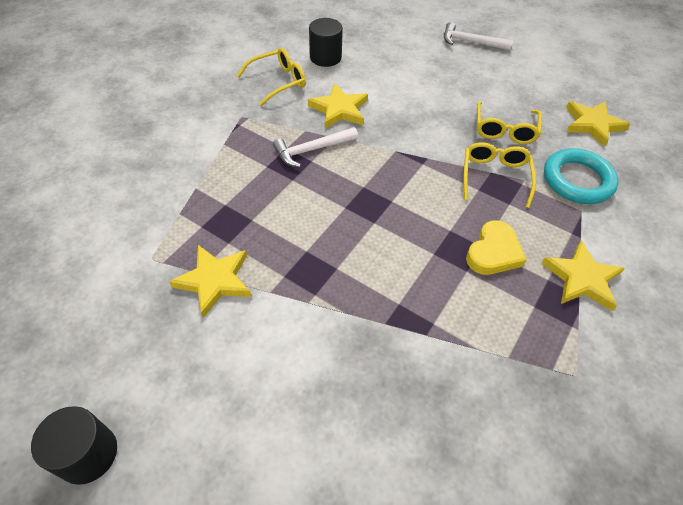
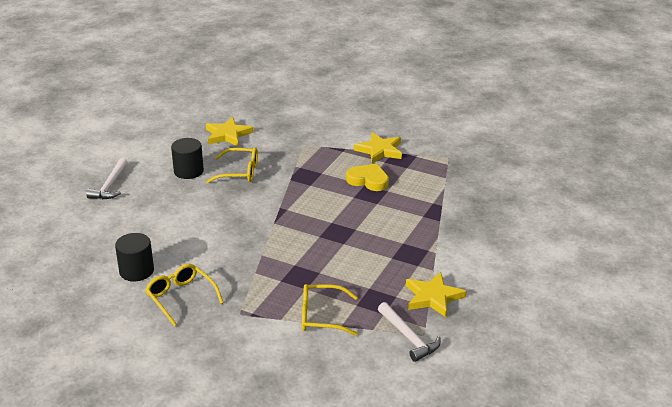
camera: 95 degrees left, 20 degrees down
(88, 454) = (577, 326): black cylinder -> black cylinder (188, 171)
(312, 150) = (280, 266): white hammer -> white hammer (408, 337)
(339, 109) = (222, 255): yellow star -> none
(494, 176) = (295, 178): yellow glasses -> yellow glasses (321, 316)
(577, 180) = (291, 145): turquoise ring -> none

